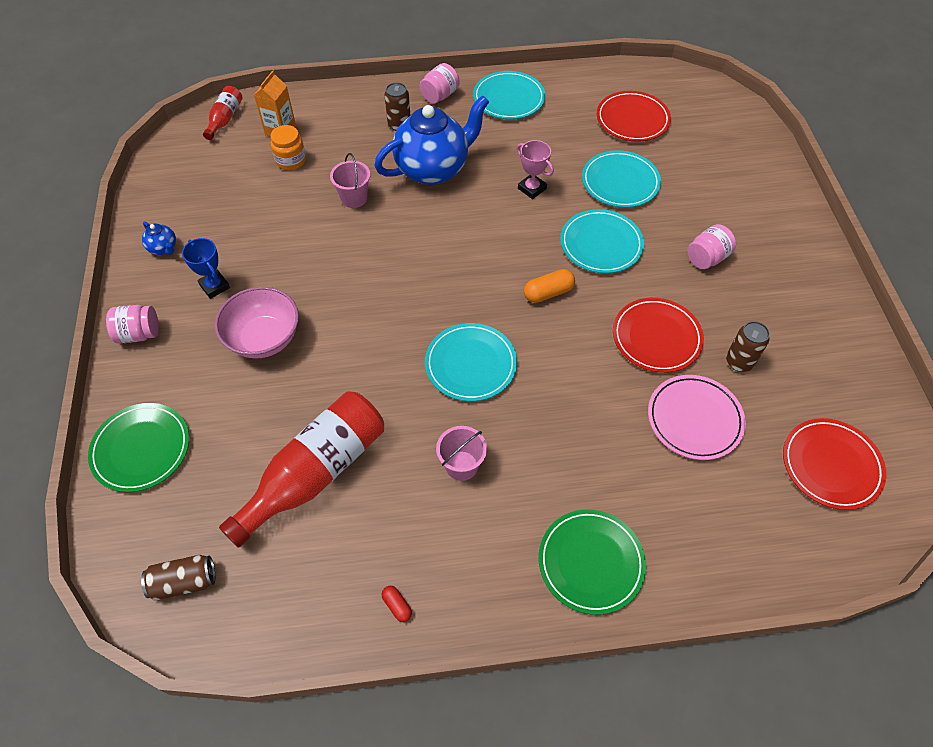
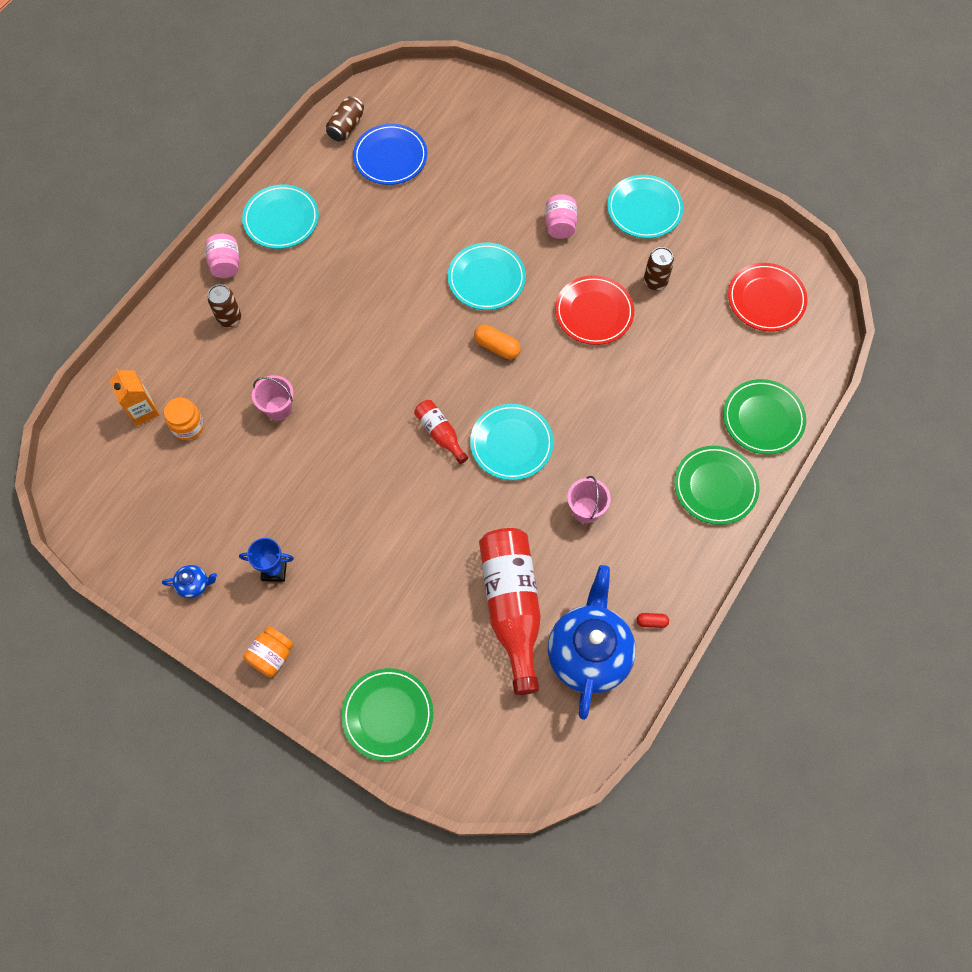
camera: 50 degrees left, 10 degrees up
(139, 334) = (271, 656): pink jar -> orange jar
(184, 582) = (525, 747): brown can -> brown can (346, 126)
(225, 119) = (82, 444): red bottle -> red bottle (440, 434)
(264, 338) = (361, 566): pink bowl -> none
(433, 169) = (304, 330): blue teapot -> blue teapot (588, 654)
(532, 188) = (391, 279): pink trophy -> none
(548, 293) = (497, 347): orange capsule -> orange capsule turned 75 degrees counterclockwise
(620, 182) = (442, 218): turquoise plate -> turquoise plate (644, 209)
(632, 119) = (390, 157): red plate -> blue plate
(694, 419) = (672, 344): pink plate -> none
(706, 555) = (763, 419): none -> green plate

